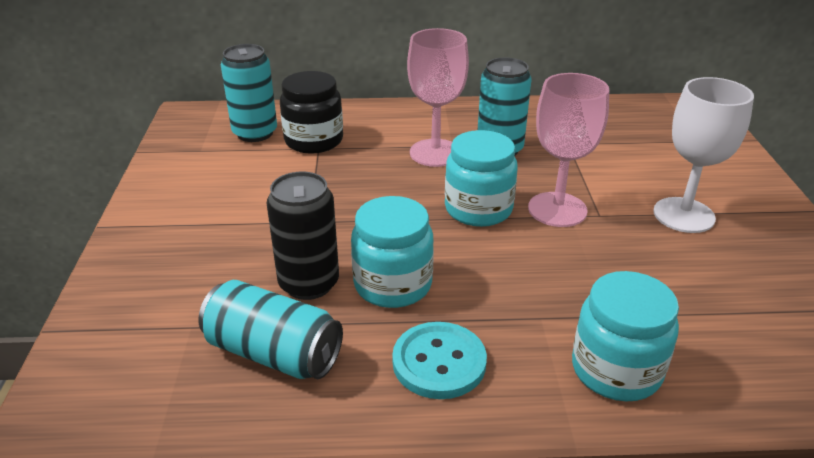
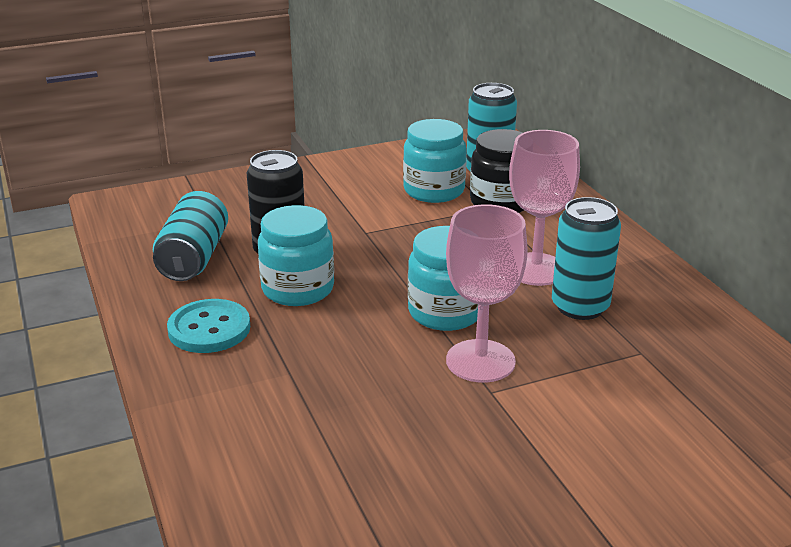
camera: 70 degrees right, 5 degrees down
(616, 370) = (233, 423): turquoise jar -> turquoise jar (434, 191)
(683, 215) = (536, 457): white goblet -> none

